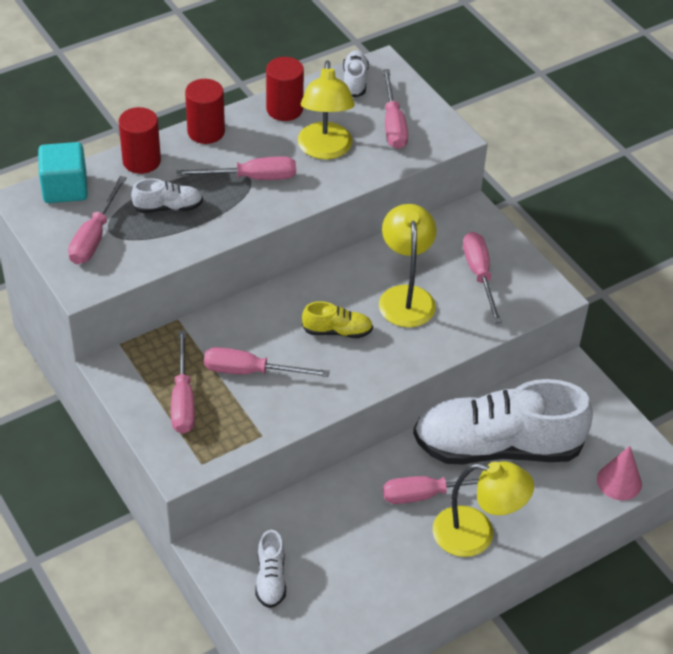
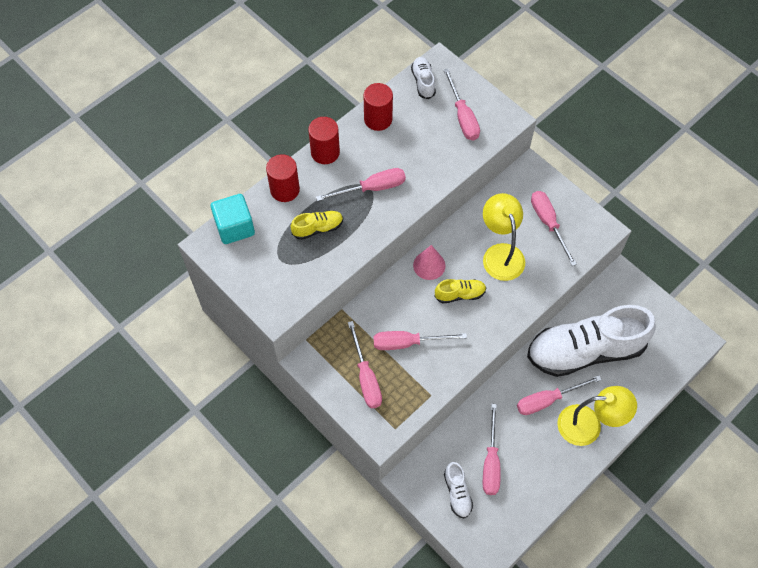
camera: 10 degrees left, 15 degrees up
(94, 236) = (271, 266): pink screwdriver -> pink screwdriver (491, 462)
(168, 207) = (318, 228): white shoe -> yellow shoe
(325, 150) = (419, 151): yellow lamp -> none
(619, 481) = (675, 360): pink cone -> pink cone (429, 265)

